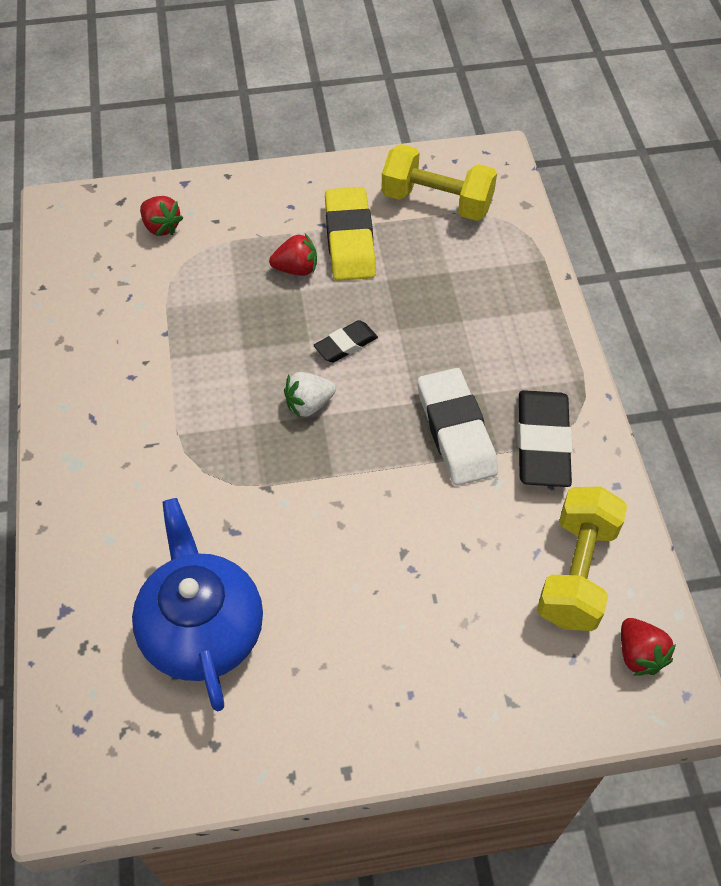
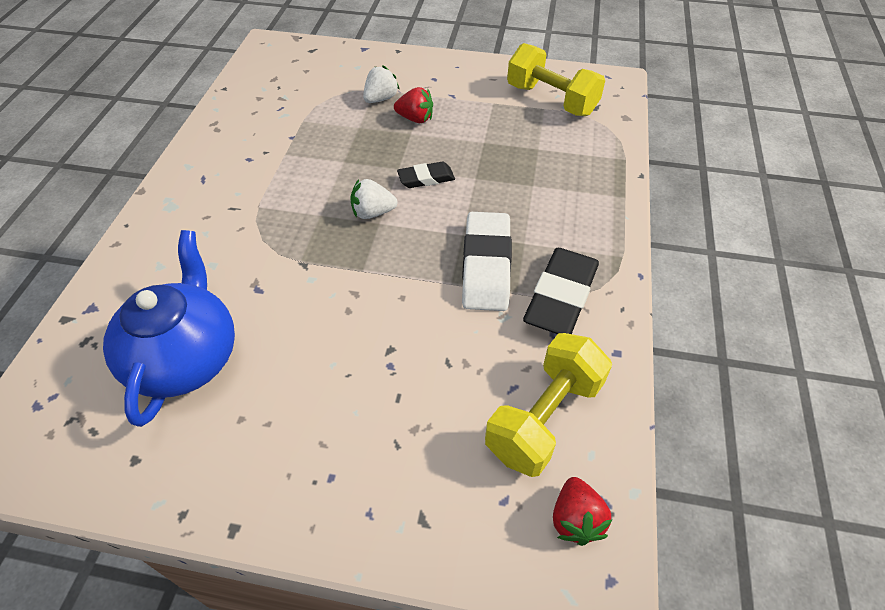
camera: 20 degrees right, 5 degrees down
(161, 227) = (331, 71): red strawberry -> none
(242, 252) = (380, 99): none -> white strawberry
(349, 239) = (467, 109): yellow eraser -> none

